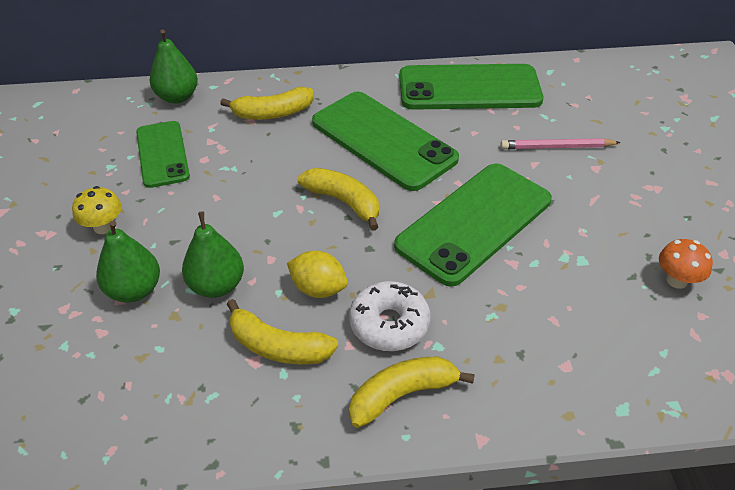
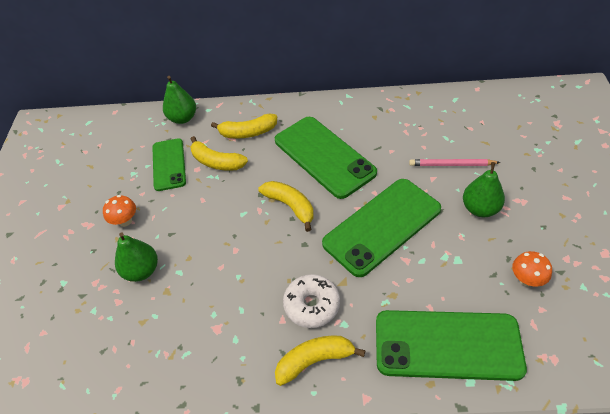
camera: 10 degrees right, 5 degrees up
(103, 227) = (125, 221): yellow mushroom -> orange mushroom
(217, 285) = (196, 269): green pear -> green pear (480, 209)
(278, 346) = (233, 318): yellow banana -> yellow banana (216, 162)
(318, 289) = (265, 275): yellow lemon -> none
(469, 88) = (392, 113): green phone -> green phone (447, 345)

